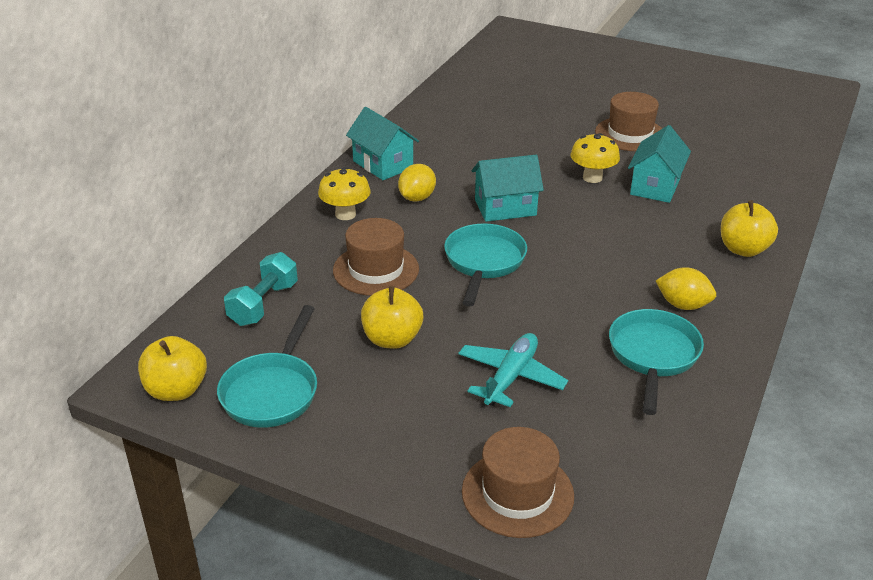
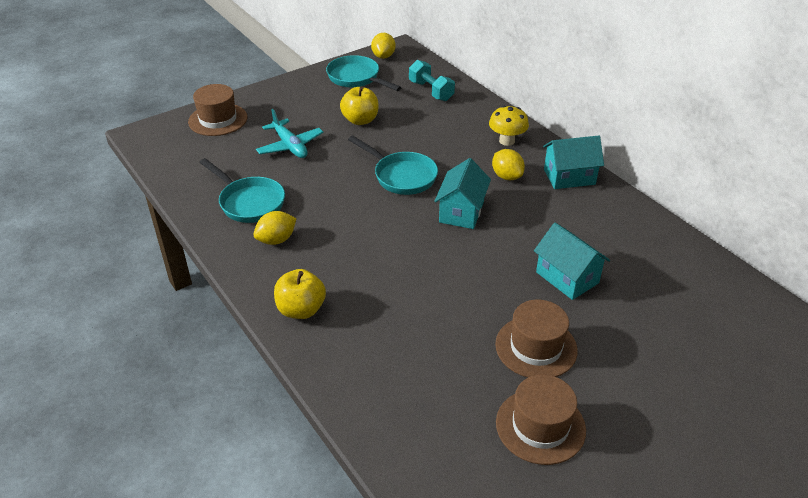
camera: 120 degrees right, 5 degrees up
(176, 390) = (383, 56): yellow apple -> yellow lemon
(376, 270) = (431, 134): brown hat -> brown hat (540, 426)
(592, 178) = (471, 279): yellow mushroom -> none
(655, 186) = (429, 311): turquoise house -> turquoise house (567, 277)

